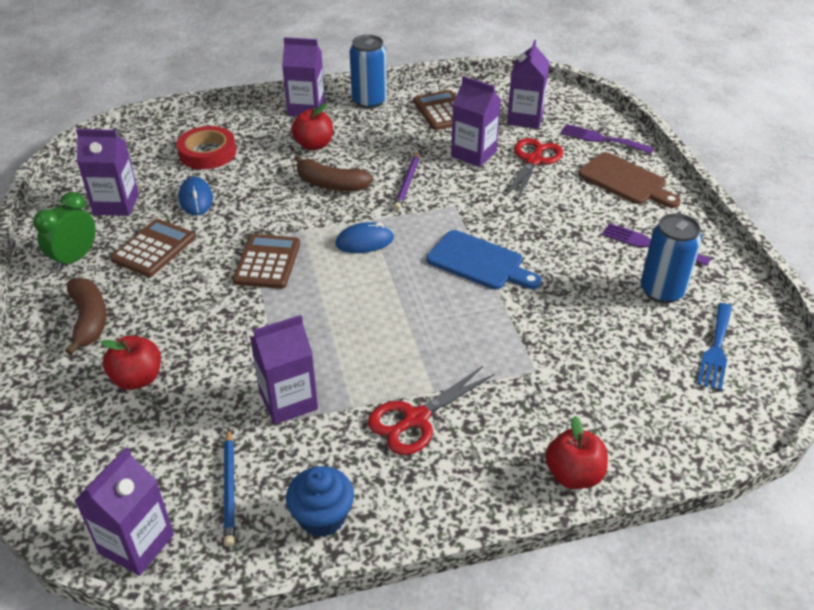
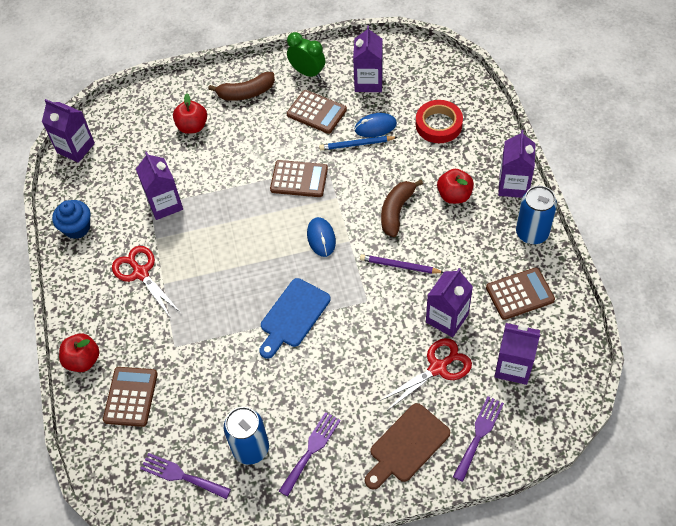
camera: 95 degrees right, 15 degrees up
(230, 489) = (103, 183): blue pencil -> blue pencil (356, 144)
(533, 160) = (438, 368): red scissors -> red scissors turned 60 degrees counterclockwise
(621, 411) = (131, 397): none -> brown calculator
(716, 349) = (181, 476): blue fork -> purple fork

